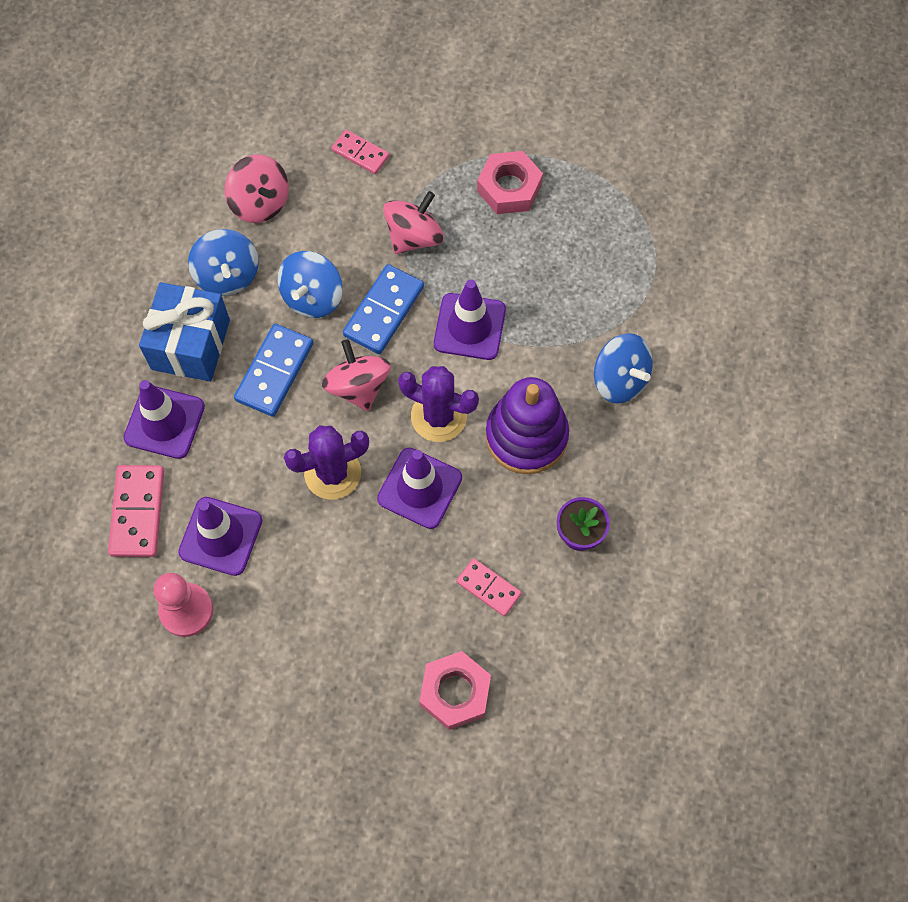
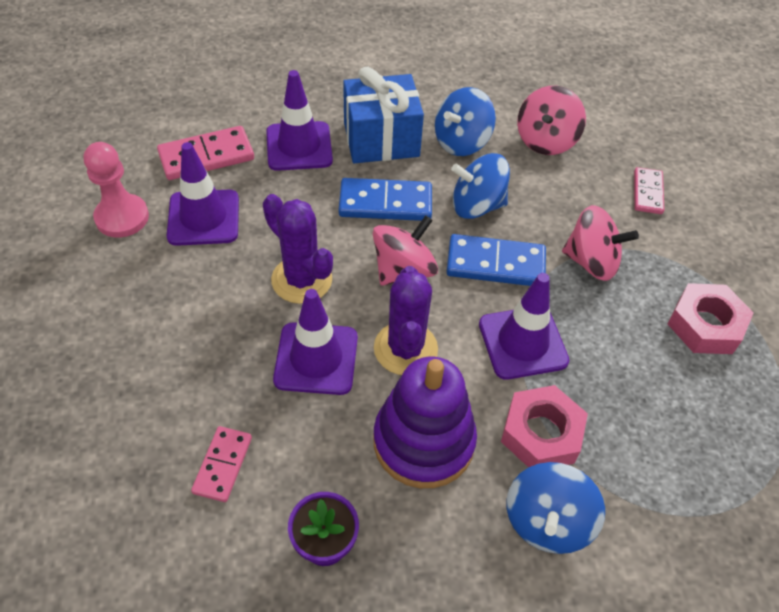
camera: 65 degrees right, 15 degrees down
(455, 692) = (86, 473): pink nut -> pink nut (541, 434)

